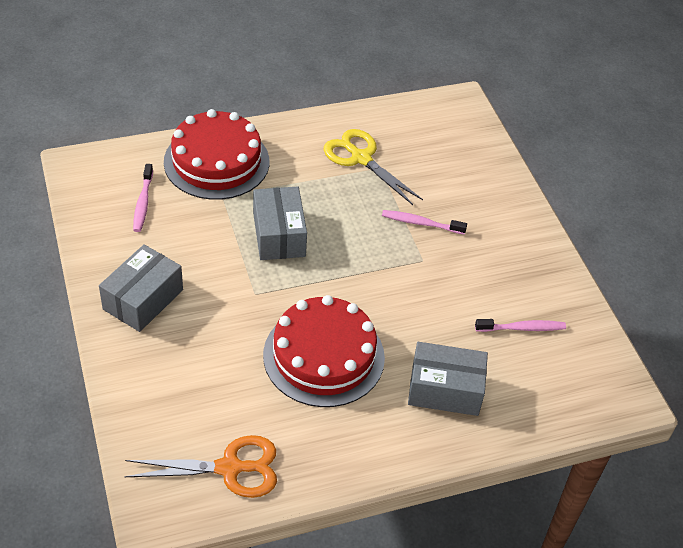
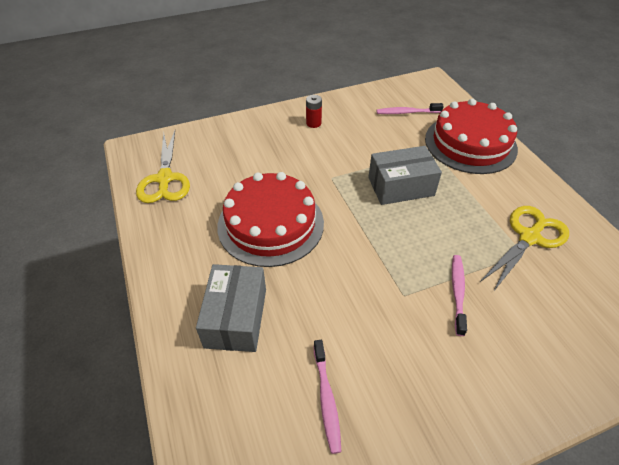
camera: 90 degrees right, 0 degrees up
(143, 299) = (313, 123): grey box -> red battery
(230, 468) = (164, 179): orange scissors -> yellow scissors

